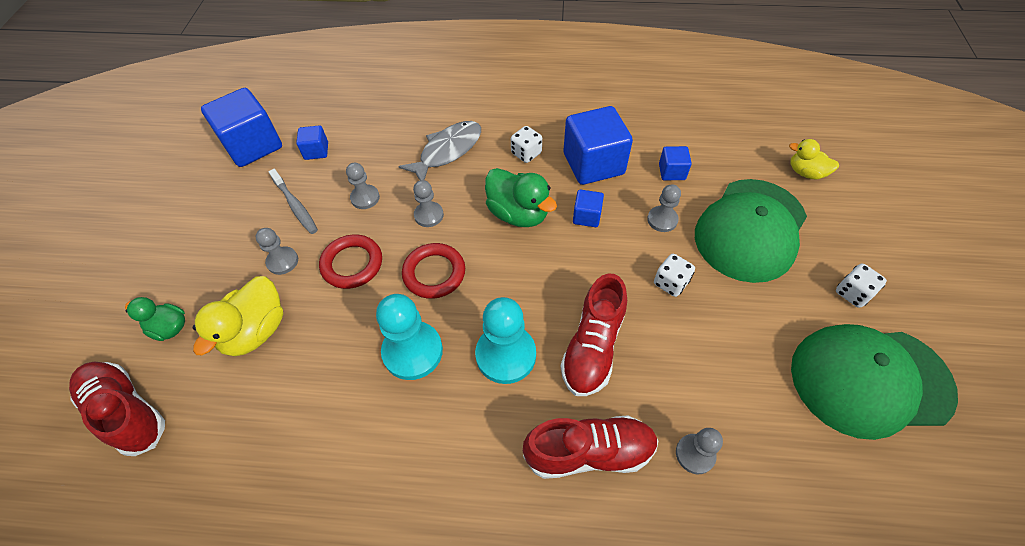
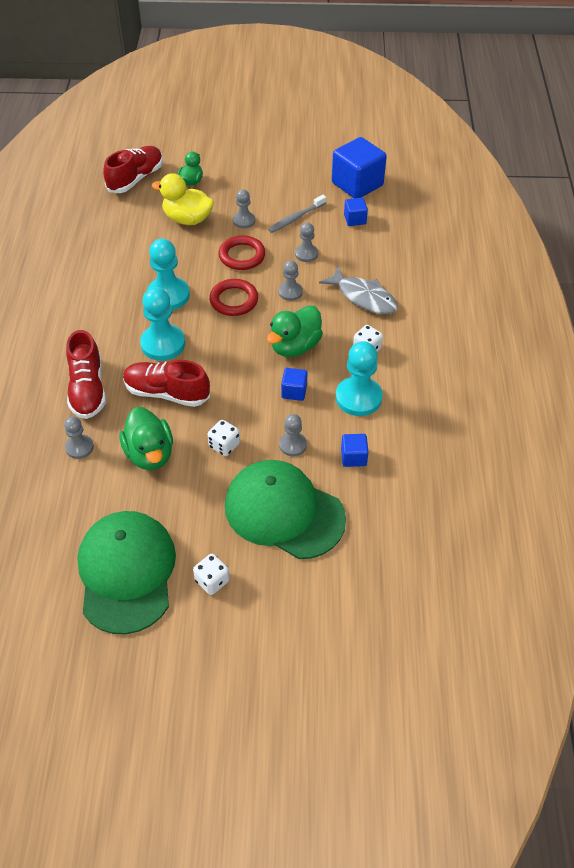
camera: 85 degrees right, 5 degrees down
(593, 164) = (358, 397): blue cube -> turquoise pawn
(694, 363) = (150, 454): none -> green duck
(805, 172) = (363, 574): yellow duck -> none

